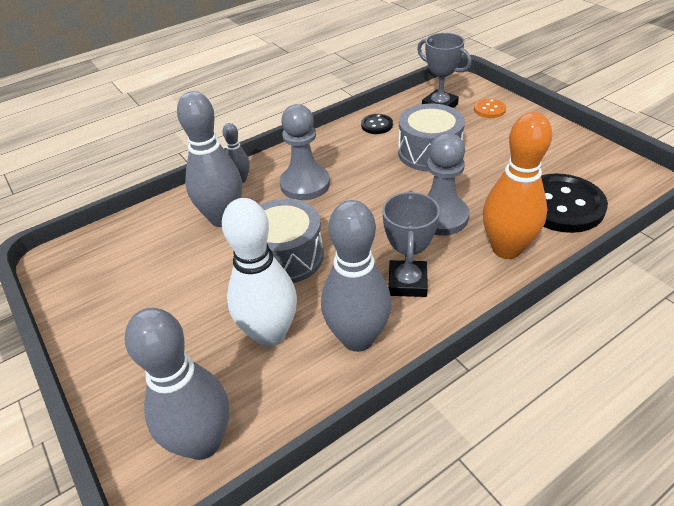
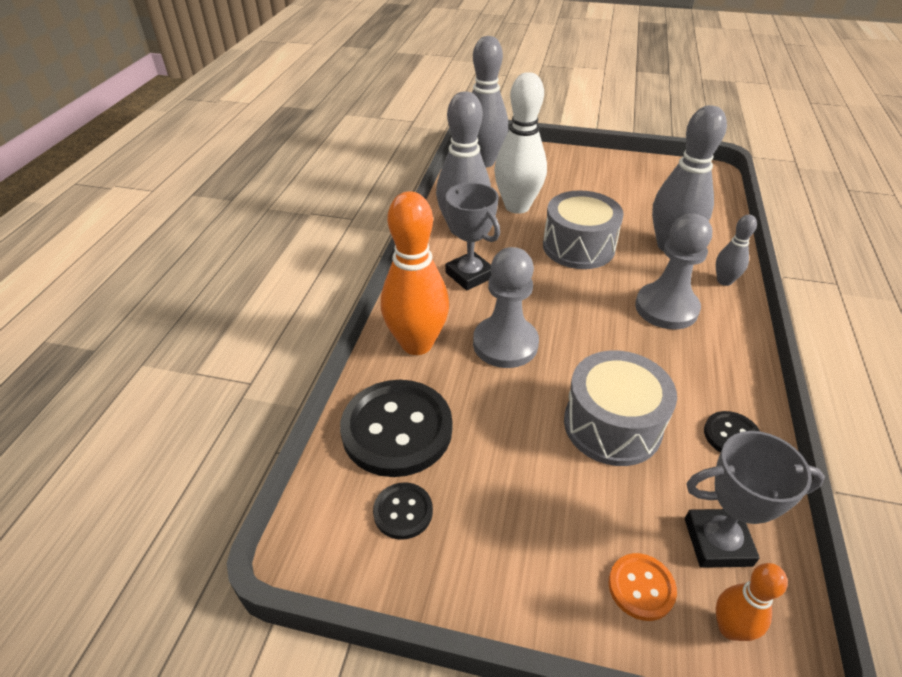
camera: 135 degrees right, 0 degrees up
(468, 91) = (730, 628): none -> orange bowling pin
(583, 171) = (403, 512): none -> black button

